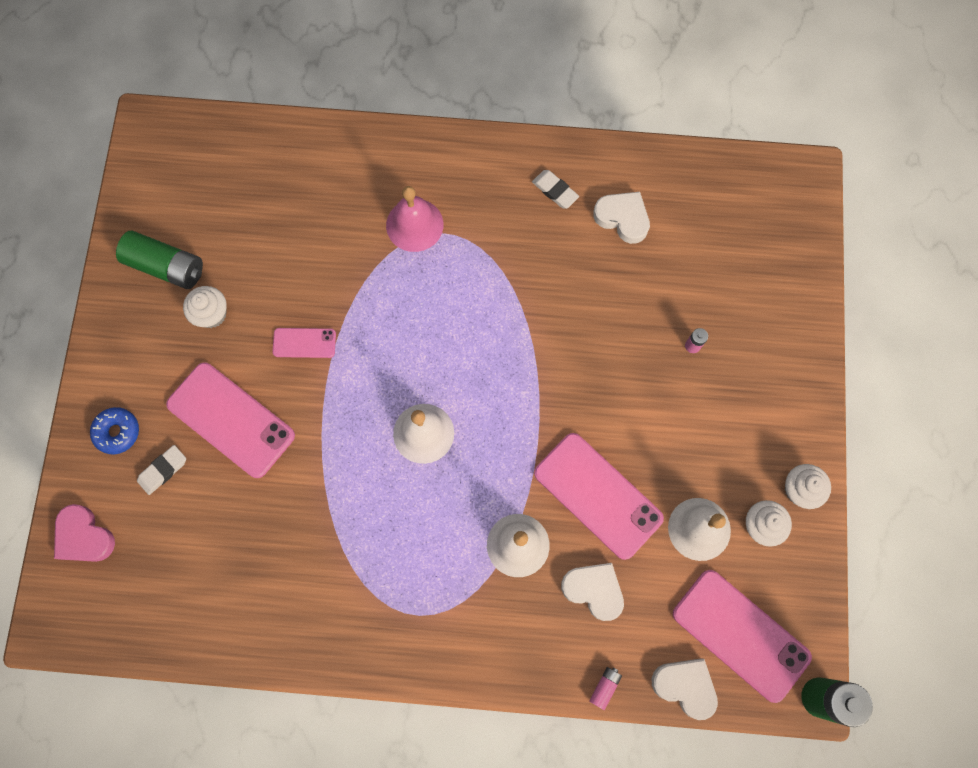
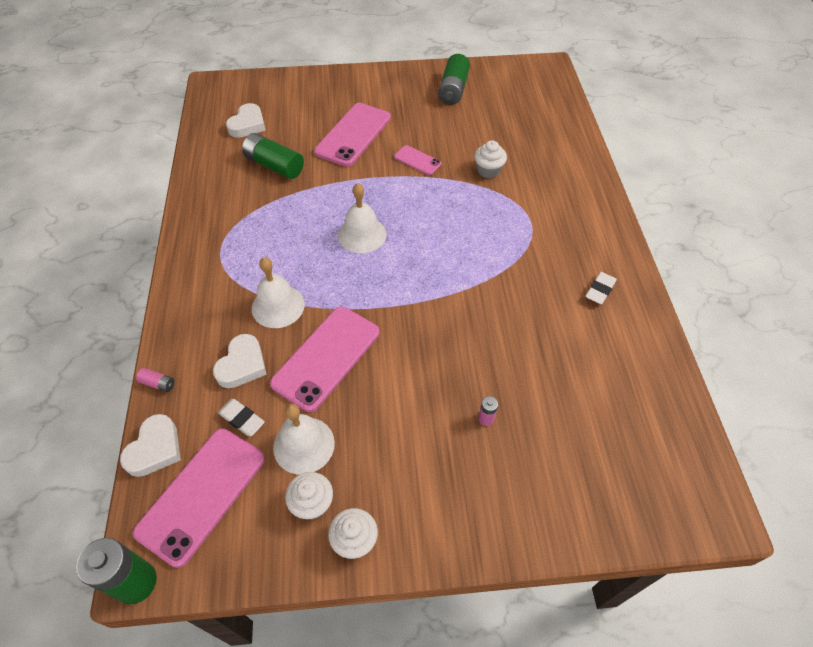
camera: 80 degrees right, 20 degrees down
(84, 537) = (267, 87): pink heart -> none
(117, 432) = (336, 88): blue donut -> none
(163, 470) = (314, 111): white eraser -> white eraser (242, 419)
(211, 314) = (426, 114): white cupcake -> white cupcake (488, 170)
(270, 535) = (274, 165): none -> green battery
(304, 343) = (417, 160): pink phone -> pink phone turned 45 degrees counterclockwise
(414, 225) = (531, 205): pink bell -> none
(622, 218) = (595, 344): white heart -> white heart (248, 125)

